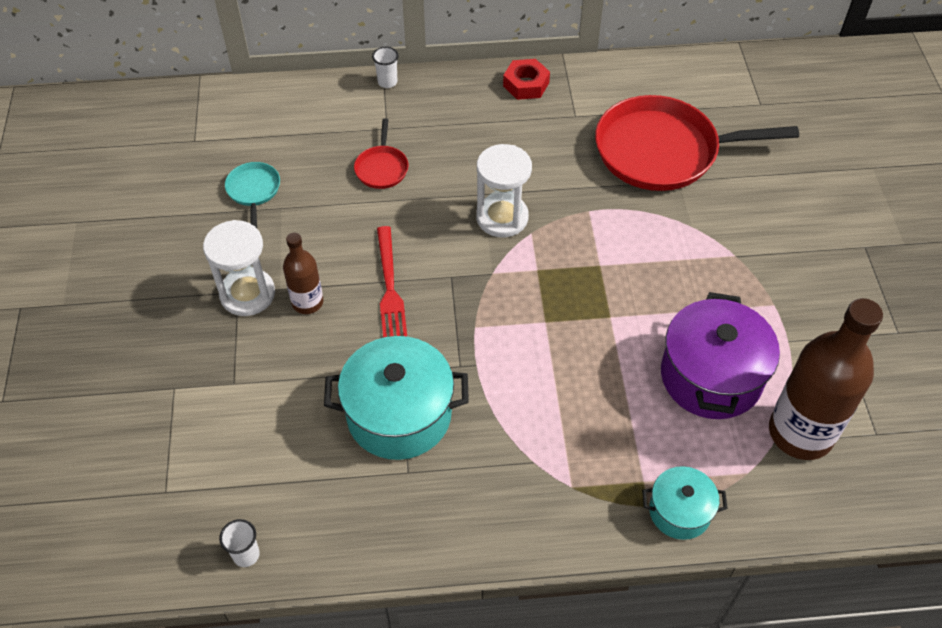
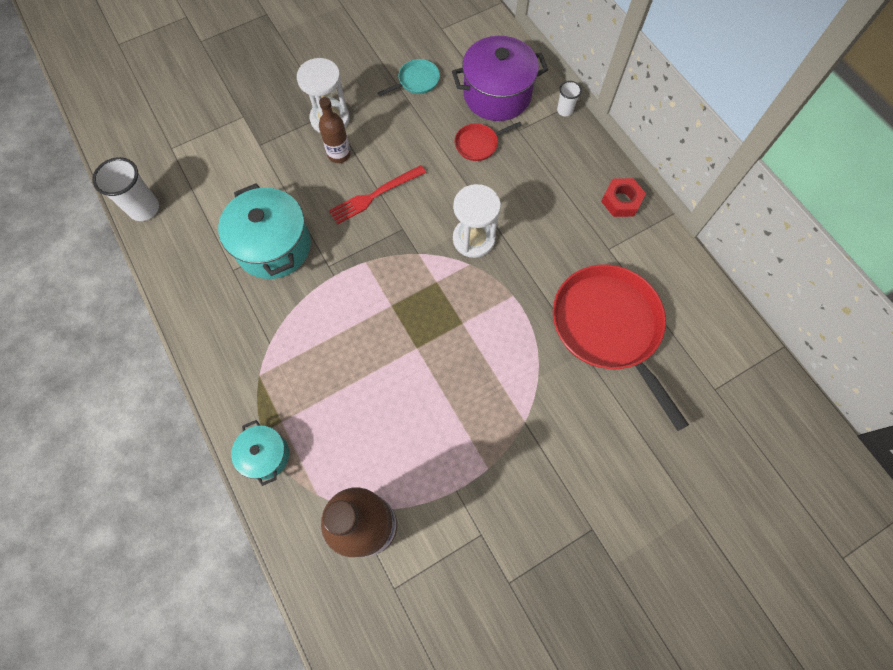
camera: 65 degrees right, 15 degrees up
(246, 555) = (144, 208): white cup -> white cup, size x1.79
(711, 376) = (393, 440): purple pot -> purple pot (497, 95)

